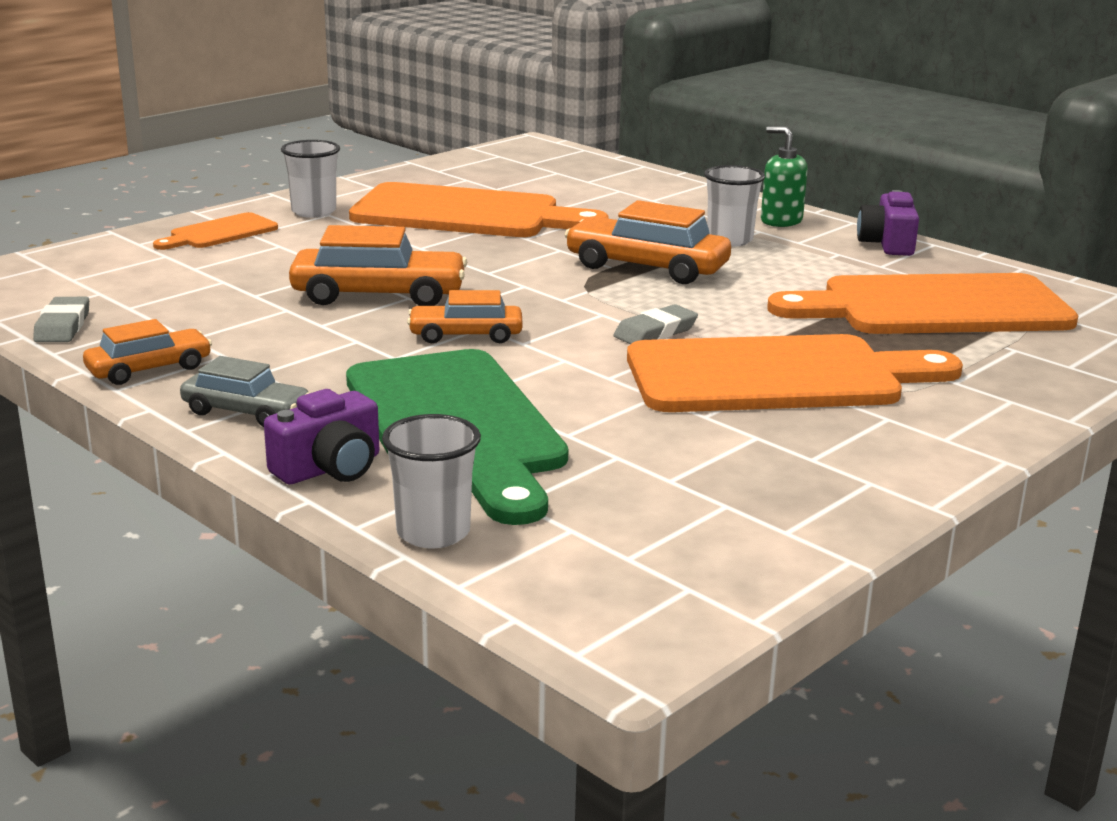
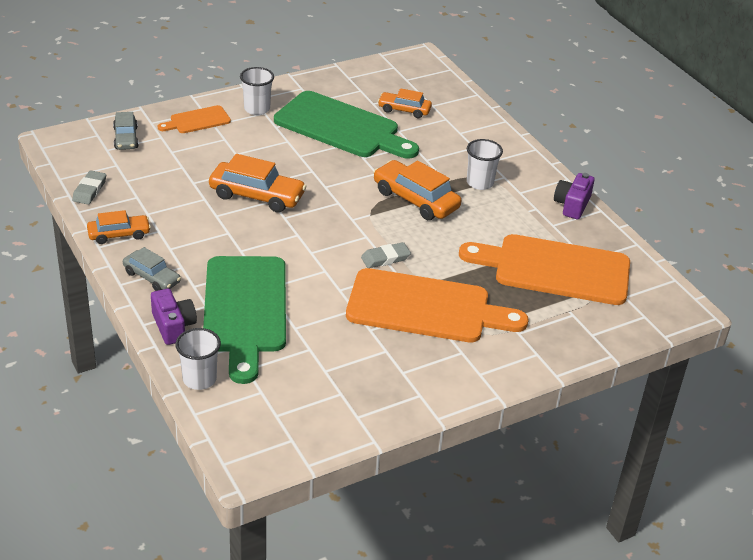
camera: 15 degrees right, 15 degrees up
(101, 263) = (126, 138): none -> grey car
(329, 468) = (173, 326): purple camera -> purple camera turned 90 degrees counterclockwise
(465, 214) = (341, 127): orange cutting board -> green cutting board
(466, 335) = (285, 240): orange car -> orange car (404, 110)
(781, 221) = (523, 169): green soap dispenser -> none

